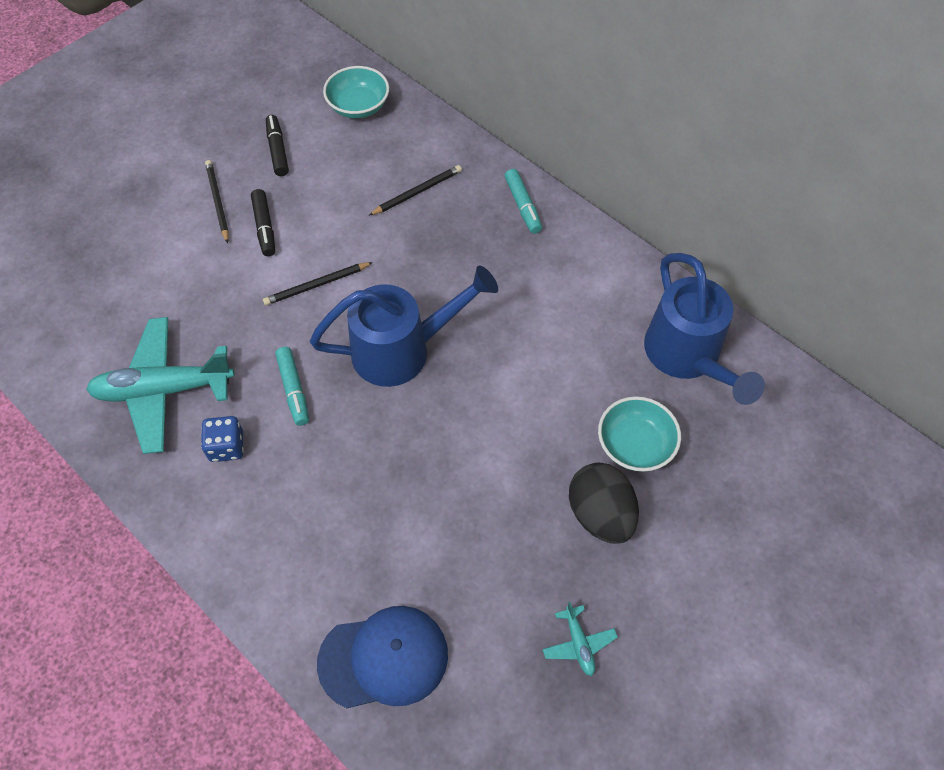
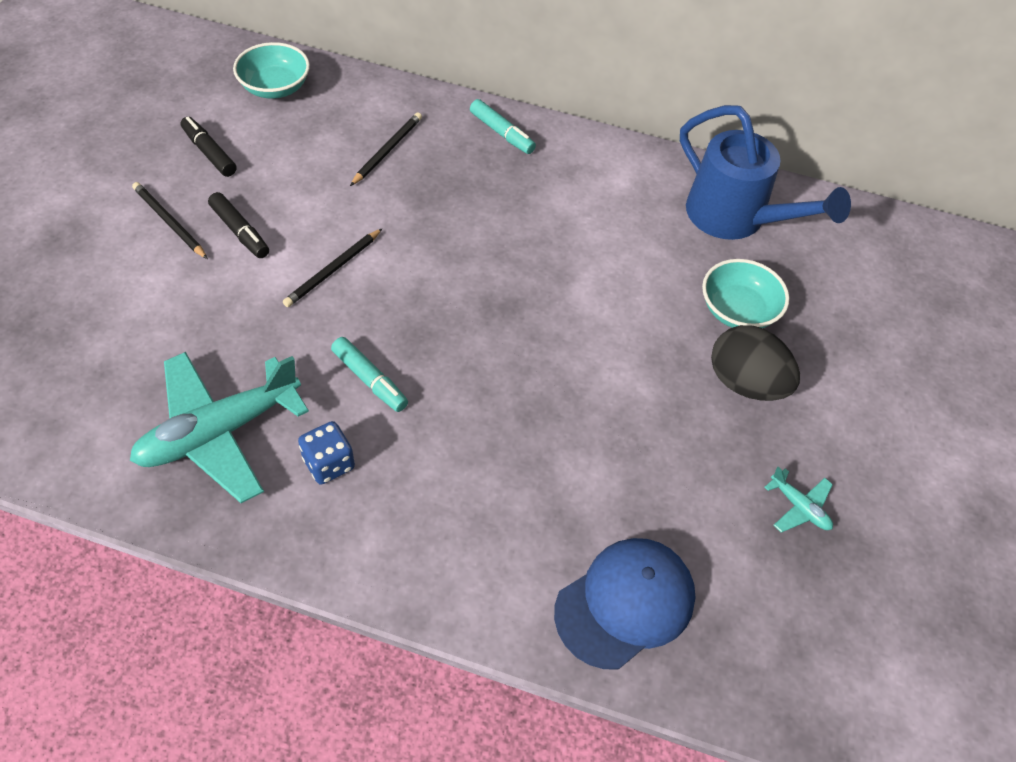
camera: 30 degrees left, 5 degrees down
(403, 350) = (463, 302): blue watering can -> none

